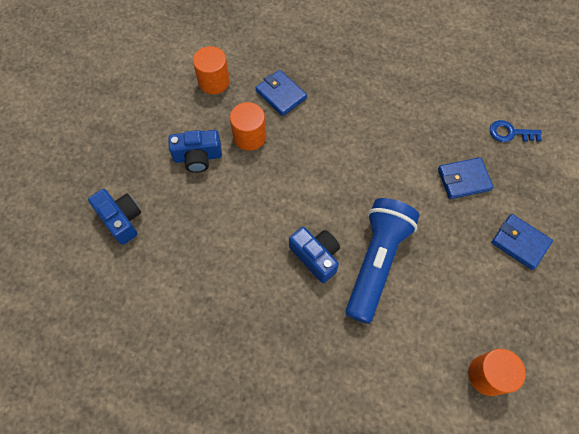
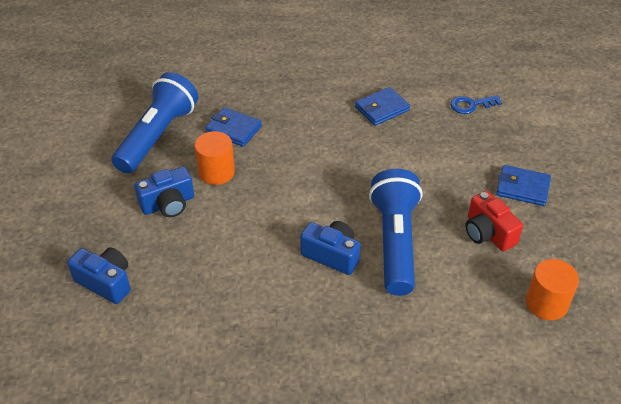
camera: 20 degrees left, 20 degrees down
(214, 82) = (157, 136): orange cylinder -> blue flashlight
(463, 180) = (446, 152): blue wallet -> blue wallet (382, 109)
(465, 281) = (488, 233): none -> red camera

